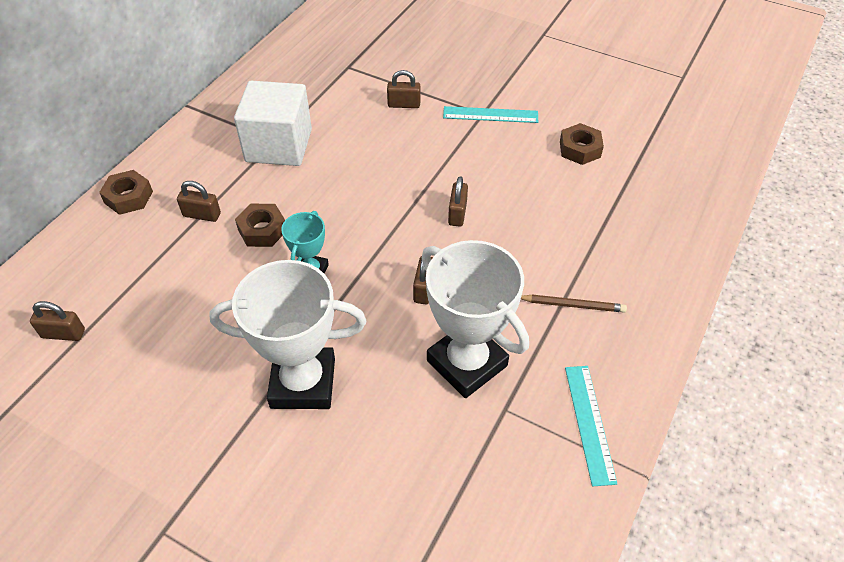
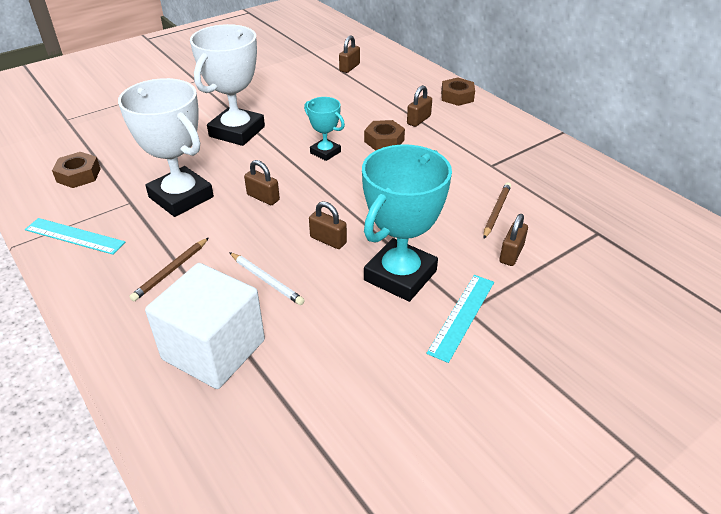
camera: 115 degrees right, 10 degrees down
(279, 145) = (482, 165): white cube -> white cube (214, 349)
(351, 122) = (496, 211): none -> brown pencil
(467, 363) = (181, 197): white trophy -> white trophy turned 60 degrees clockwise
(471, 156) = (400, 275): none -> turquoise trophy
(534, 233) = (266, 280): none -> white pencil
(580, 149) = (357, 373): brown nut -> brown nut (78, 175)

